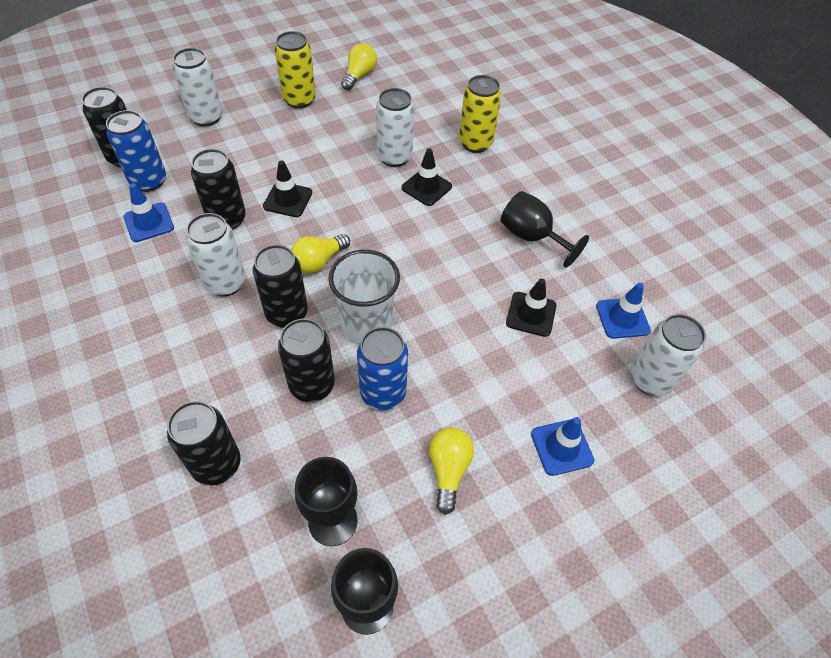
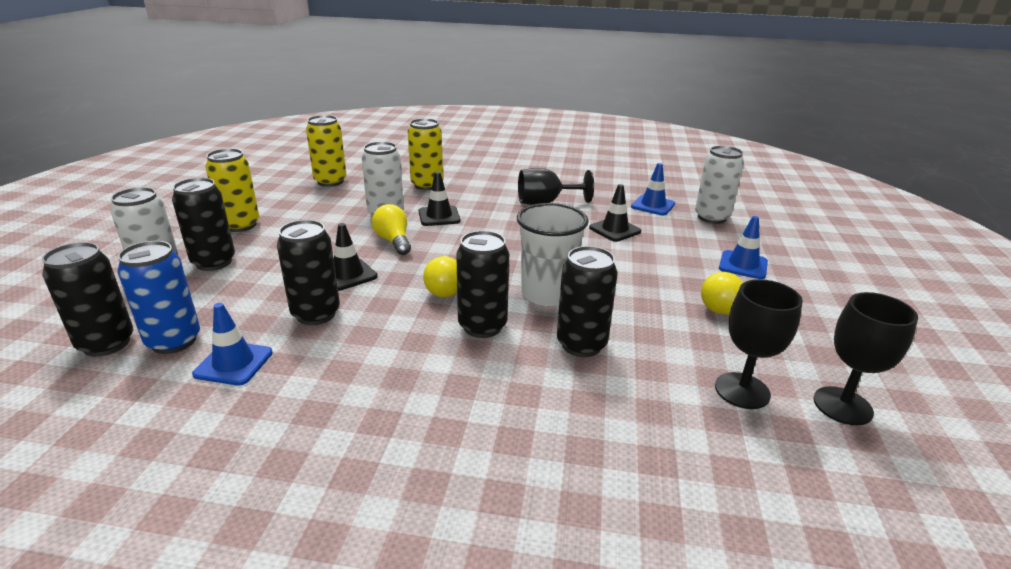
camera: 50 degrees left, 25 degrees down
(217, 464) = (622, 438): black can -> black can (214, 262)
(225, 283) = (396, 346): white can -> none
(359, 75) = (269, 193): yellow light bulb -> yellow light bulb (393, 241)
(383, 393) = (626, 313): blue can -> none
(415, 89) = (330, 181): none -> yellow can

